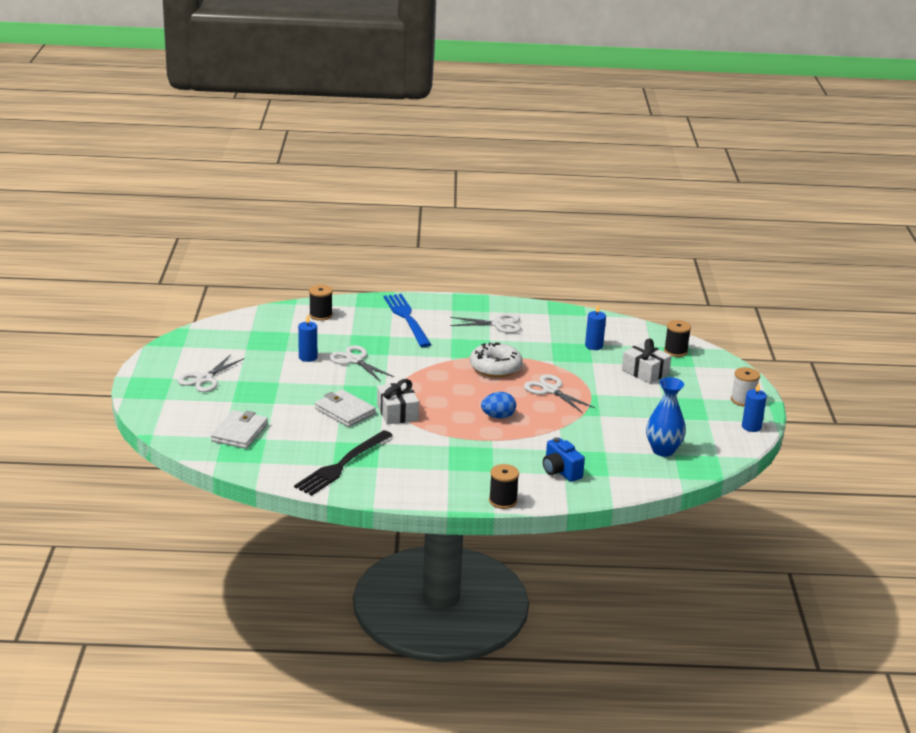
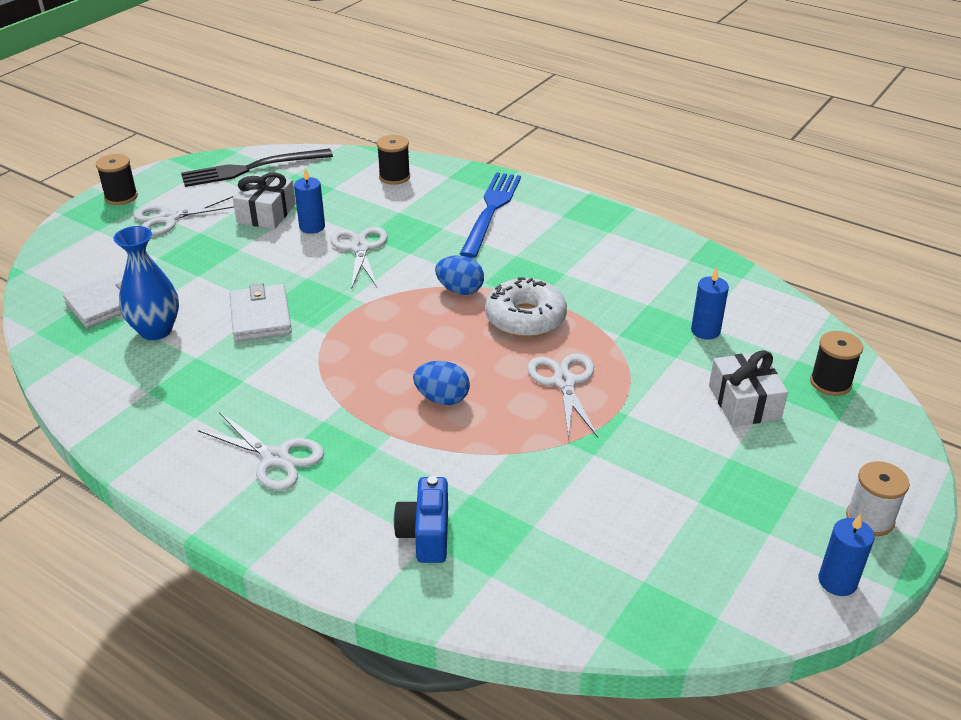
camera: 35 degrees right, 10 degrees up
(342, 465) = (158, 396): black fork -> black fork (251, 168)
(397, 413) = (319, 342): white gift -> white gift (266, 213)
(442, 364) = (460, 290): none -> blue egg
(498, 324) = (601, 254): white scissors -> white scissors (275, 458)
(502, 501) = (283, 552): black spool -> black spool (121, 197)
(663, 450) = (630, 564): blue vase -> blue vase (156, 330)

